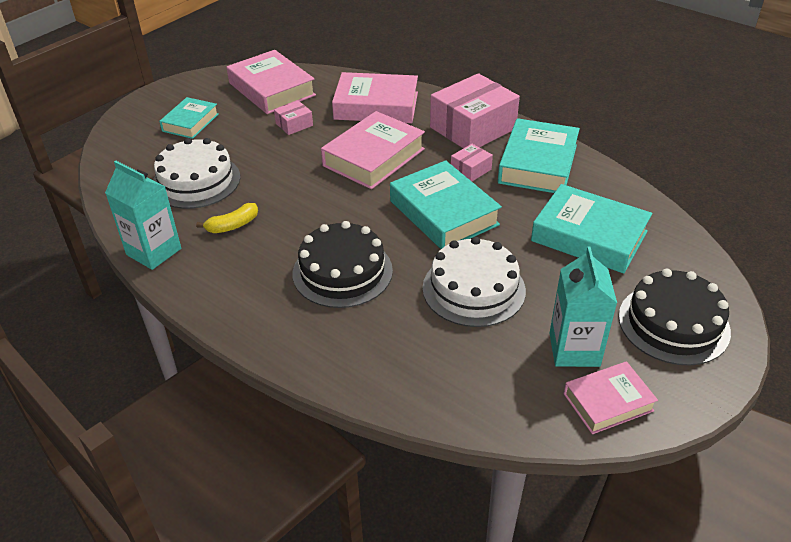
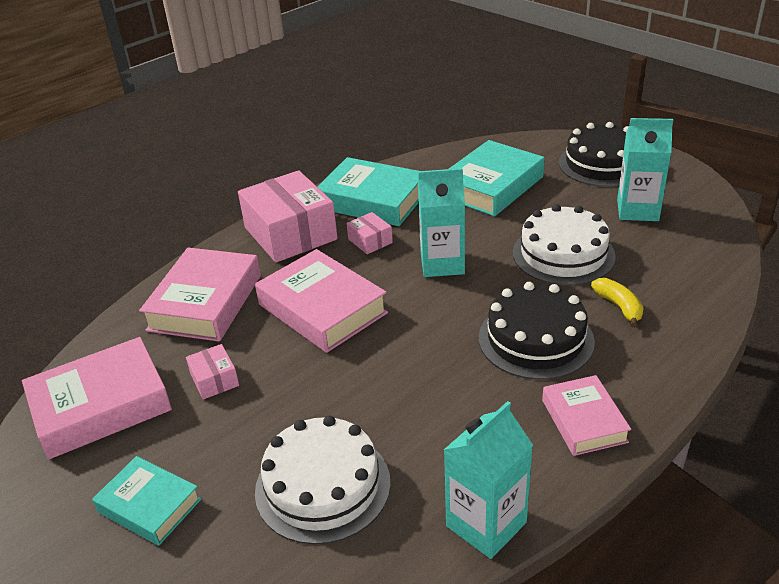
camera: 80 degrees left, 5 degrees down
(233, 225) = (438, 438): yellow banana -> yellow banana (619, 306)
(444, 213) = (442, 264): turquoise book -> turquoise carton
(608, 402) = (693, 202): pink book -> pink book (584, 421)

